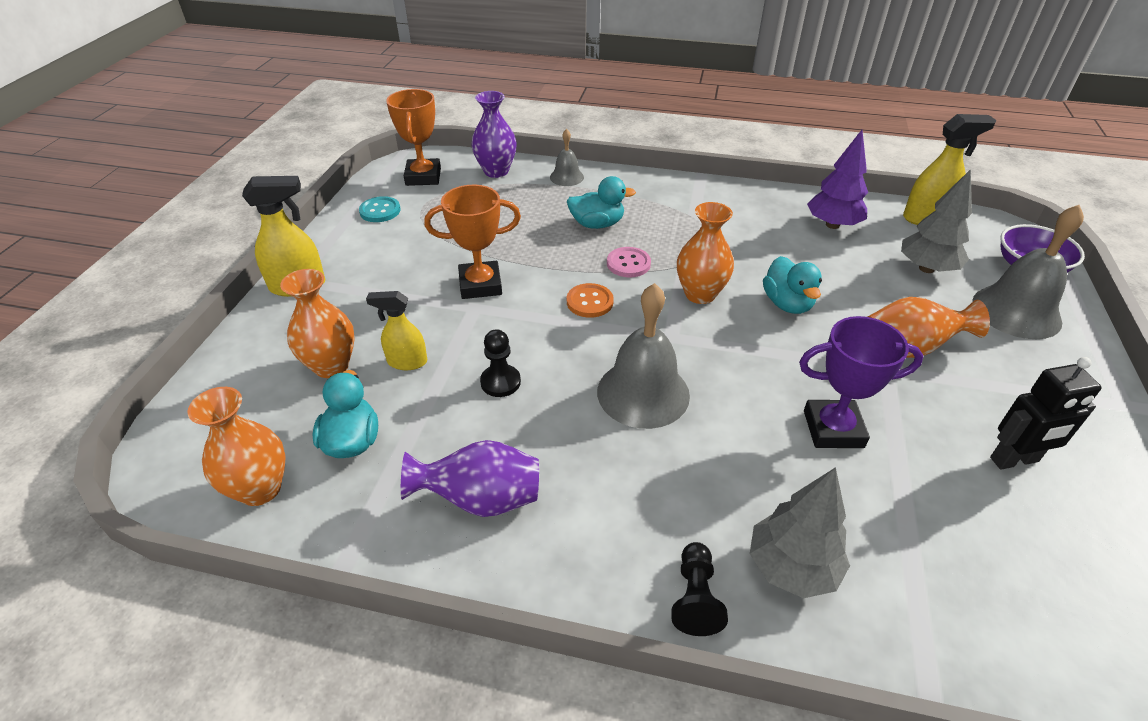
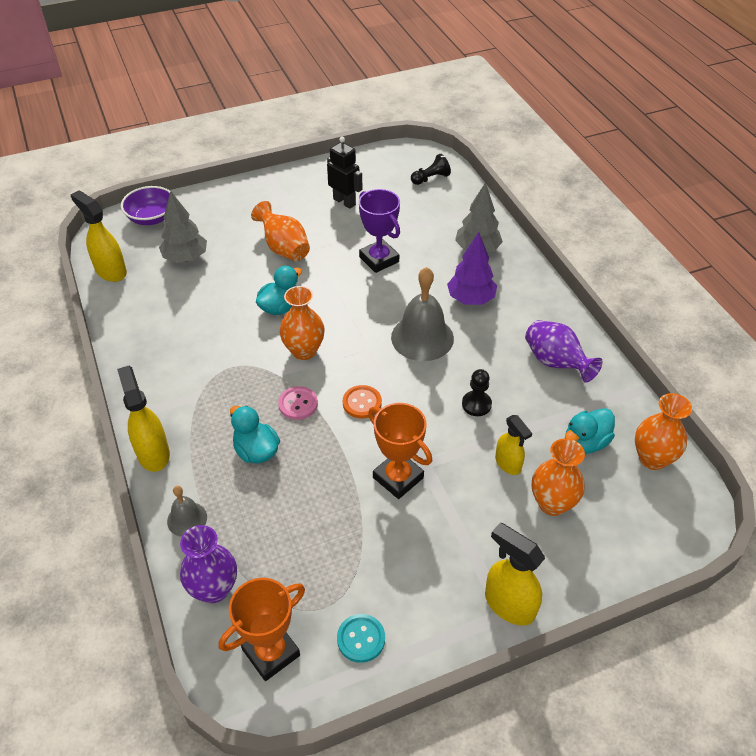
camera: 125 degrees left, 5 degrees up
(647, 180) = (153, 453): none -> yellow spray bottle
(695, 598) = (522, 271): black pawn -> black pawn (430, 178)
(832, 225) = (156, 314): purple tree -> purple tree (471, 299)
(1016, 311) = (209, 216): grey bell -> none

